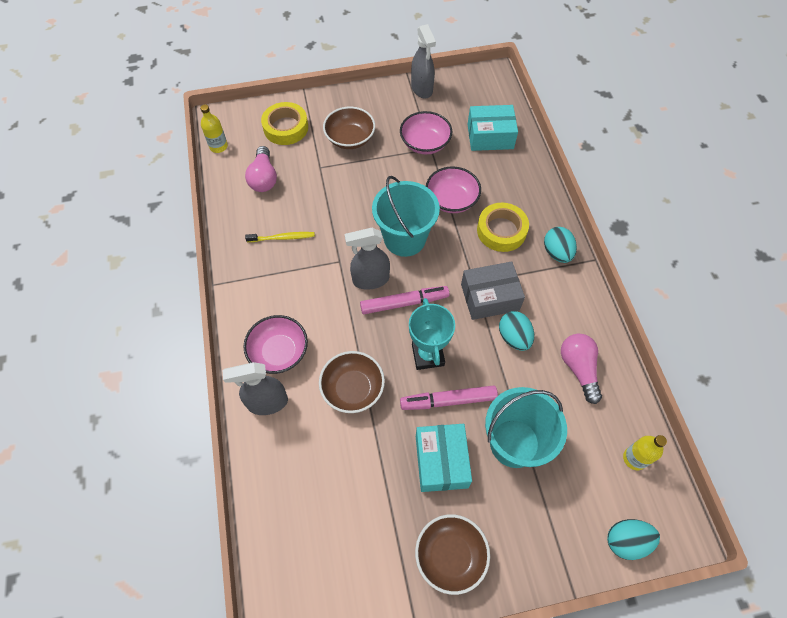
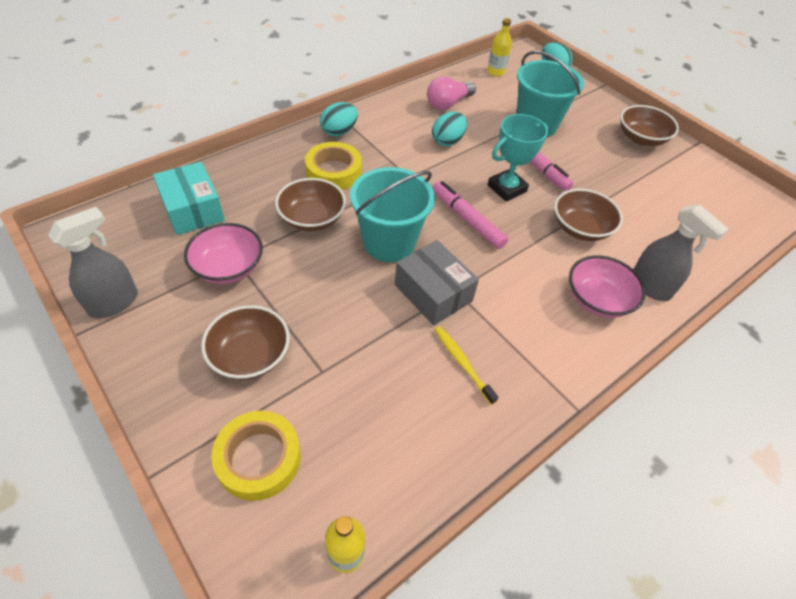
camera: 120 degrees left, 10 degrees down
(264, 178) = (378, 438): pink light bulb -> none
(370, 279) = (460, 254): grey spray bottle -> none
(441, 461) = (586, 158): turquoise box -> none
(451, 200) = (312, 218): pink bowl -> brown bowl
(490, 297) = (418, 163): grey box -> grey box (433, 293)

